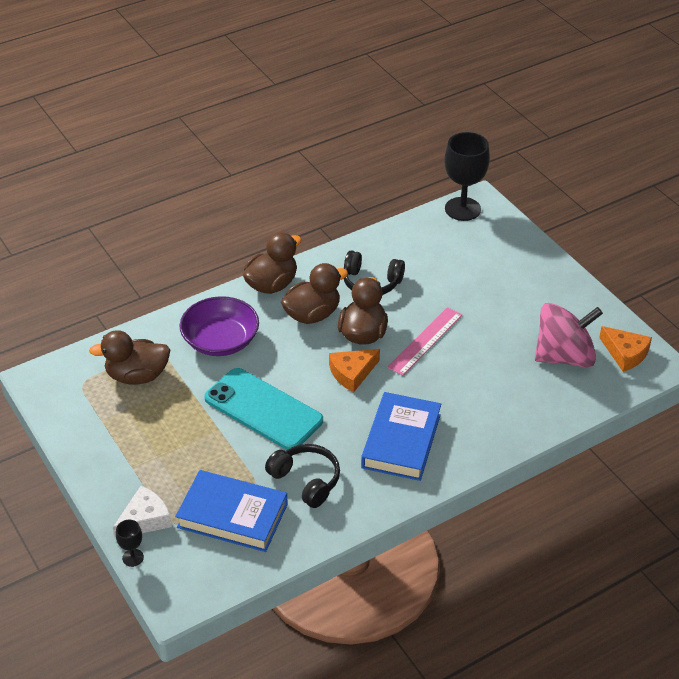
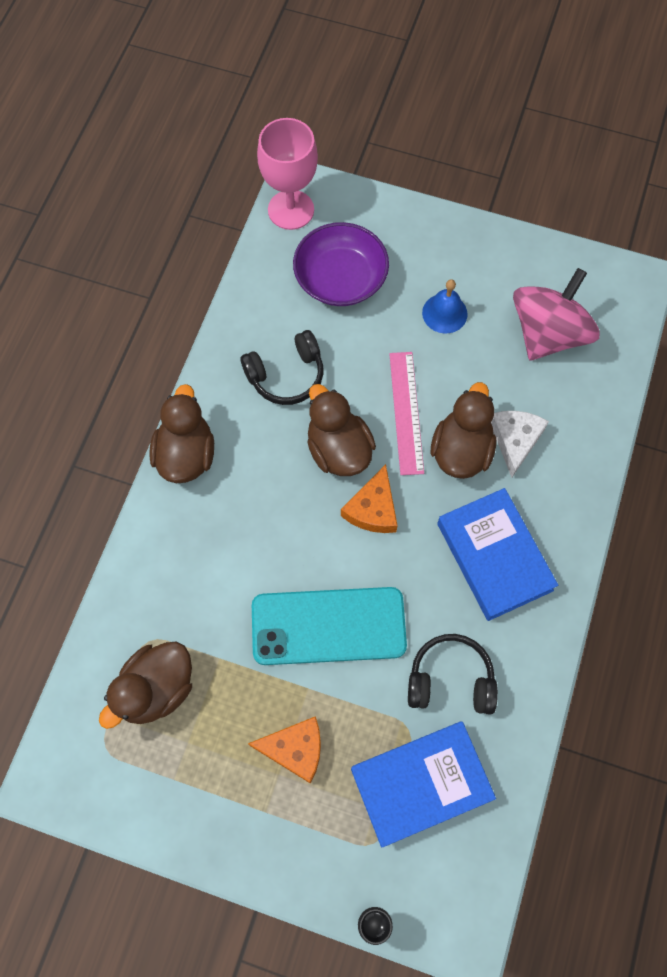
camera: 40 degrees left, 25 degrees up
(145, 519) = (340, 864): white cheese -> white cheese (515, 440)
(220, 340) = (201, 571): purple bowl -> purple bowl (340, 279)
(312, 314) = (265, 463): brown duck -> brown duck (461, 450)
(462, 209) = (291, 210): black goblet -> pink goblet
(505, 308) = (444, 313): none -> blue bell
(625, 353) = (597, 289): orange cheese -> orange cheese (295, 749)

